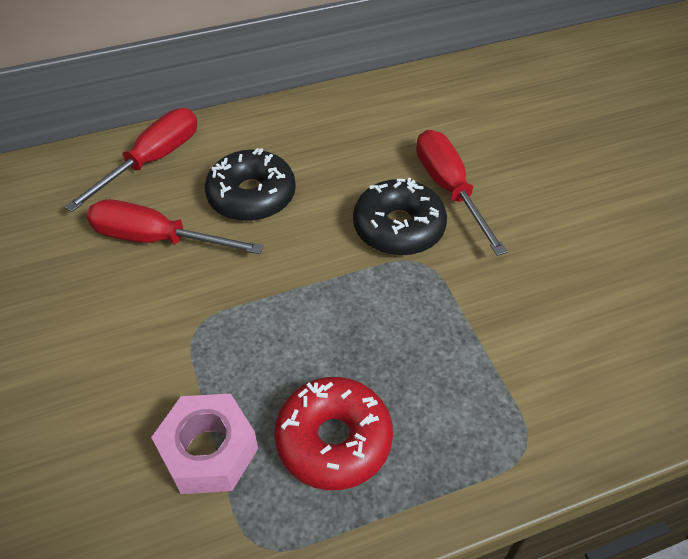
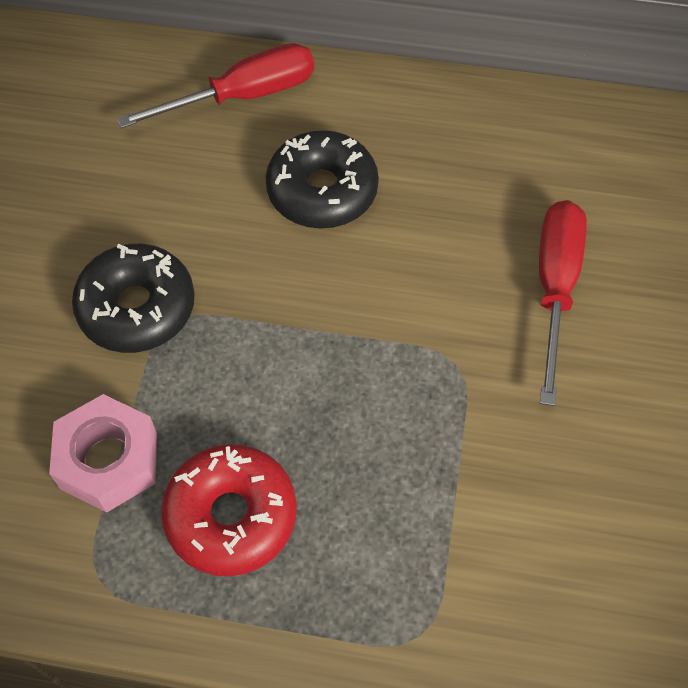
camera: 30 degrees right, 10 degrees up
(157, 239) = (193, 198): red screwdriver -> none
(398, 227) = (460, 309): black donut -> black donut (137, 307)

